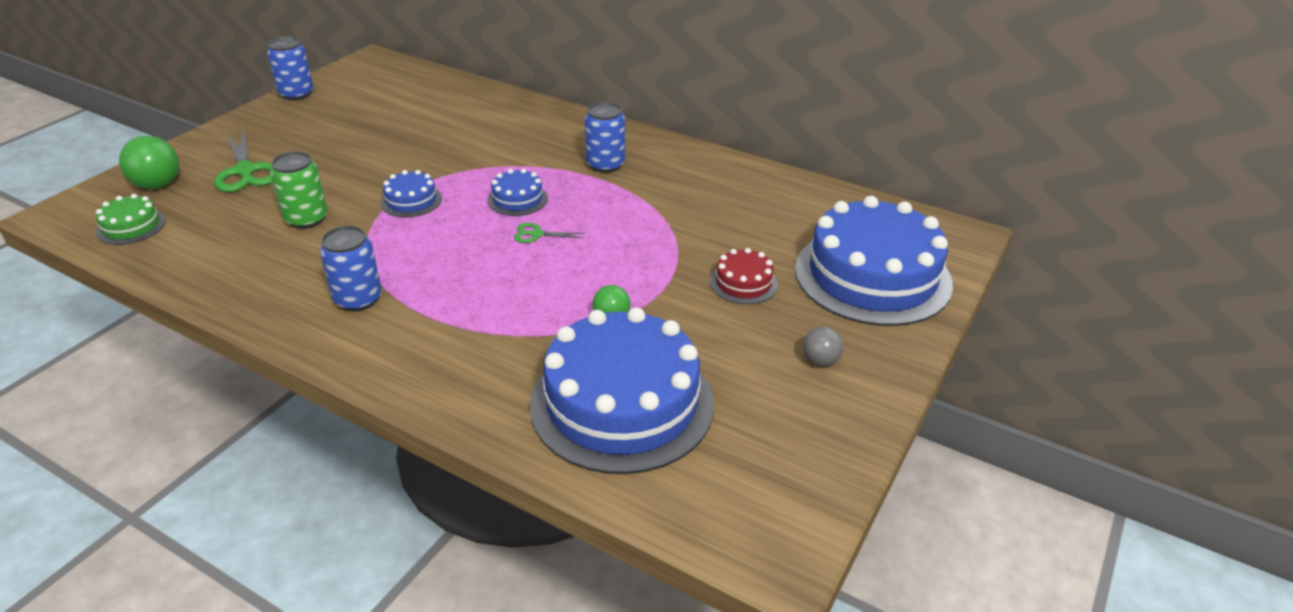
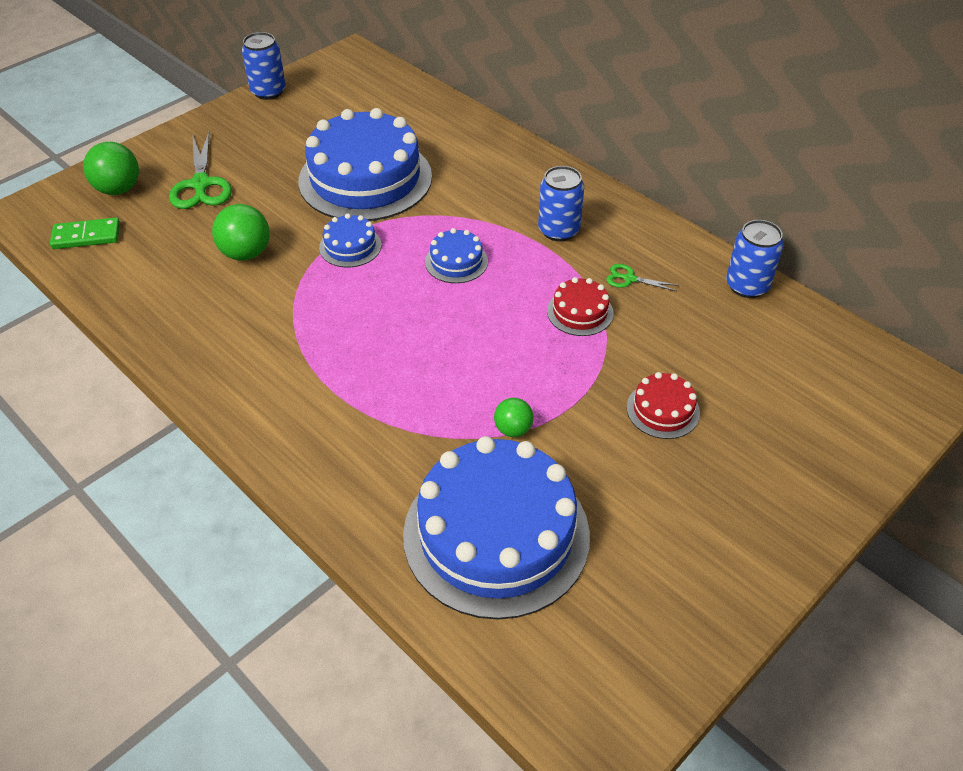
camera: 15 degrees right, 10 degrees up
(131, 226) = (86, 236): green cake -> green domino
(306, 219) = (246, 253): green can -> green ball
(358, 299) = (274, 360): blue can -> blue can (747, 286)
(537, 234) = (464, 310): green scissors -> green scissors (629, 279)
(644, 221) = (580, 312): none -> red cake
(820, 361) = (715, 525): grey ball -> none
(872, 276) = (807, 427): blue cake -> blue cake (365, 179)

